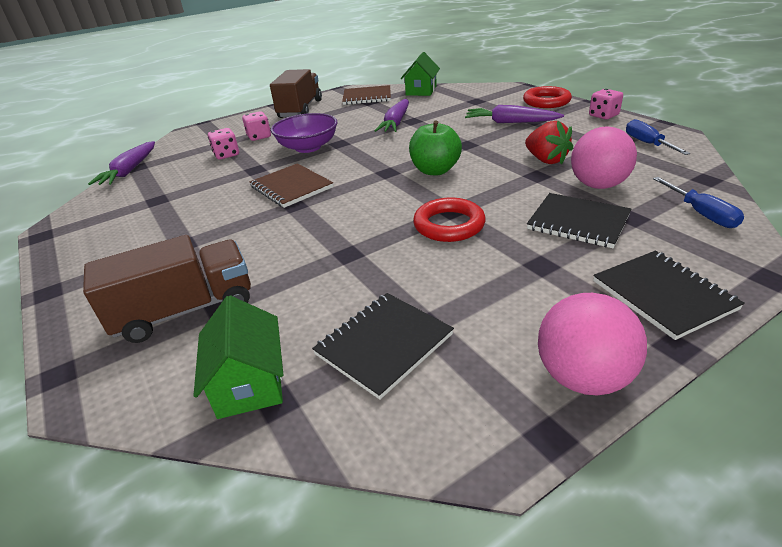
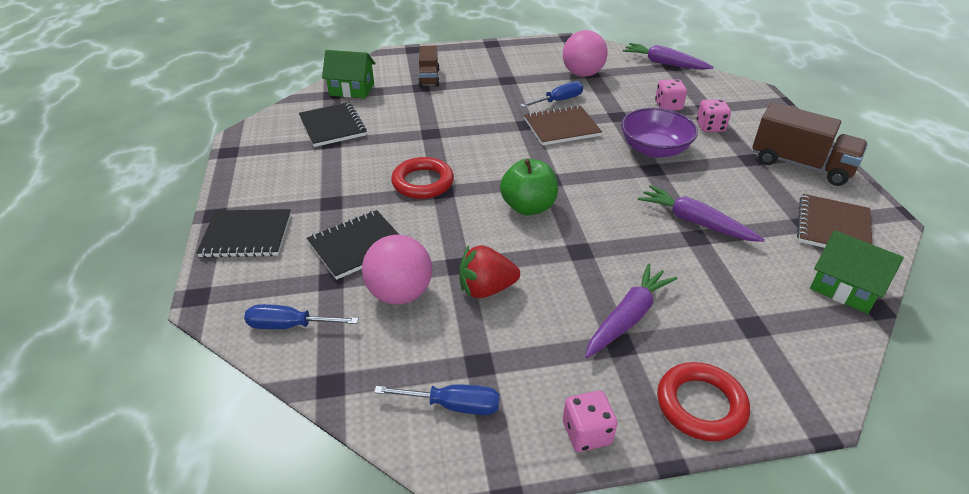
camera: 110 degrees right, 5 degrees up
(185, 310) = (429, 78): brown truck -> brown truck, size x0.59
(233, 201) = (558, 101): none -> blue screwdriver
(582, 377) = (240, 174): pink ball -> pink ball (582, 74)

